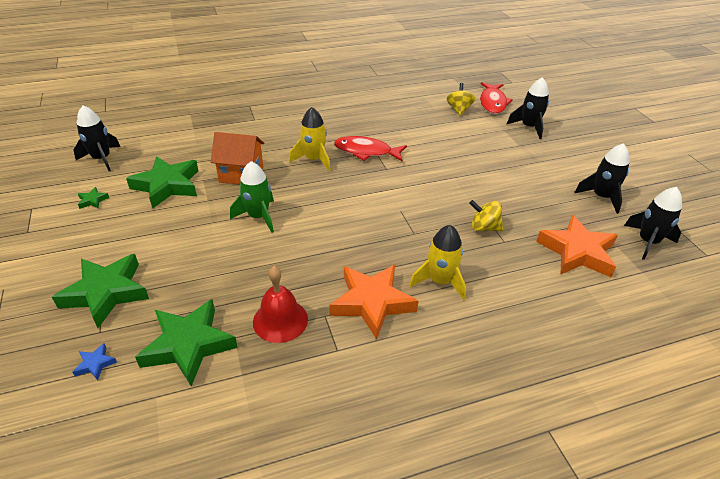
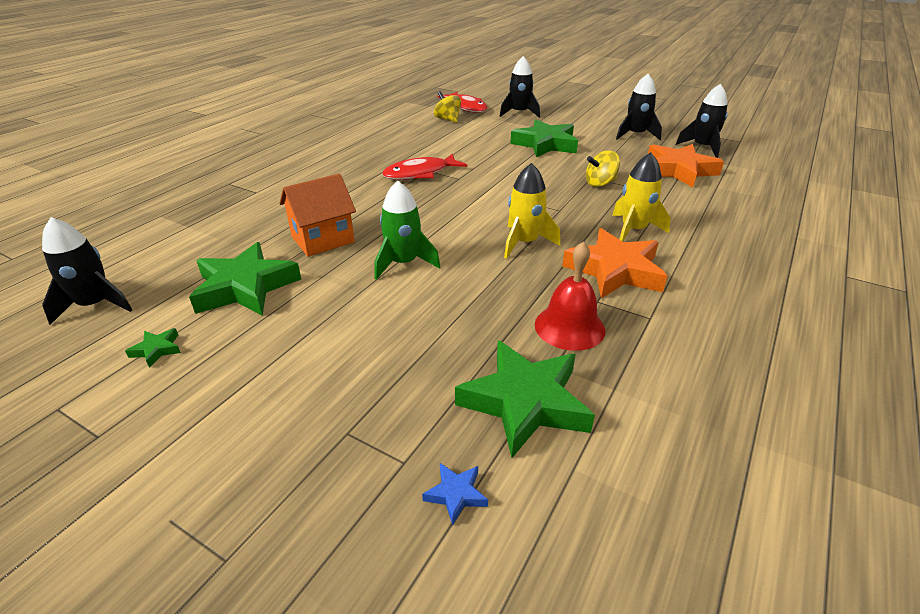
camera: 40 degrees left, 5 degrees down
(106, 293) = (344, 422): green star -> green star (545, 144)
(314, 159) = (380, 198): yellow rocket -> yellow rocket (524, 242)

